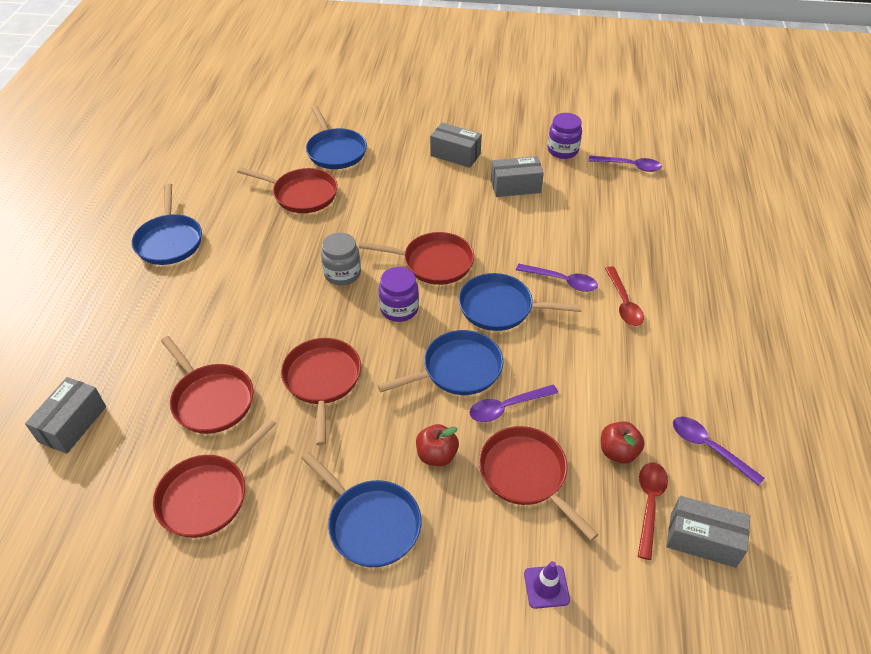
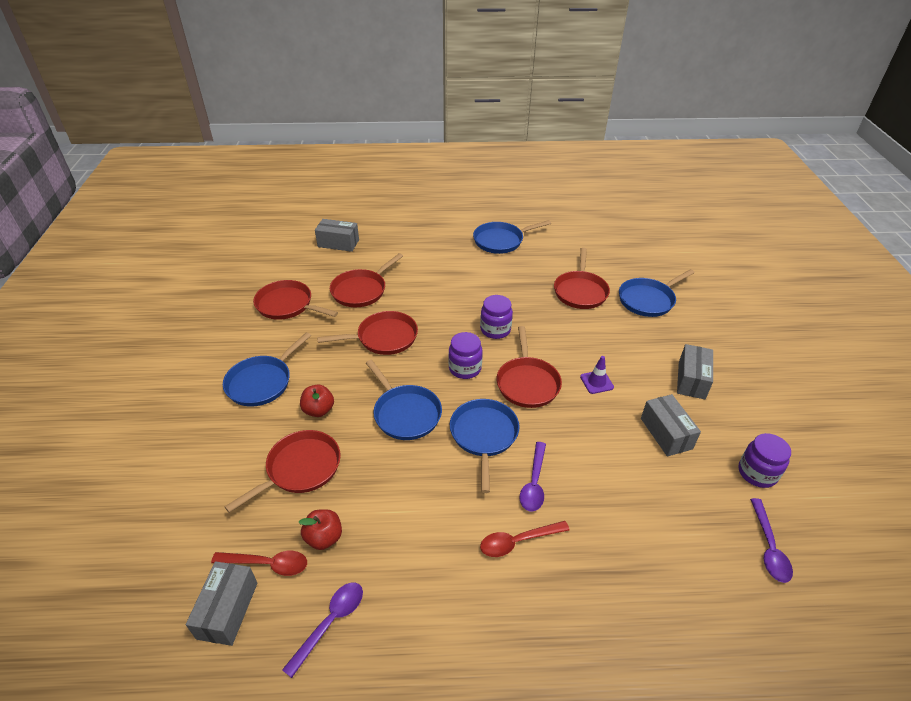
camera: 80 degrees right, 5 degrees down
(342, 274) = (495, 330): grey jar -> purple jar
(507, 407) = (368, 450): purple spoon -> none
(546, 587) = (199, 489): purple traffic cone -> purple traffic cone (596, 382)

